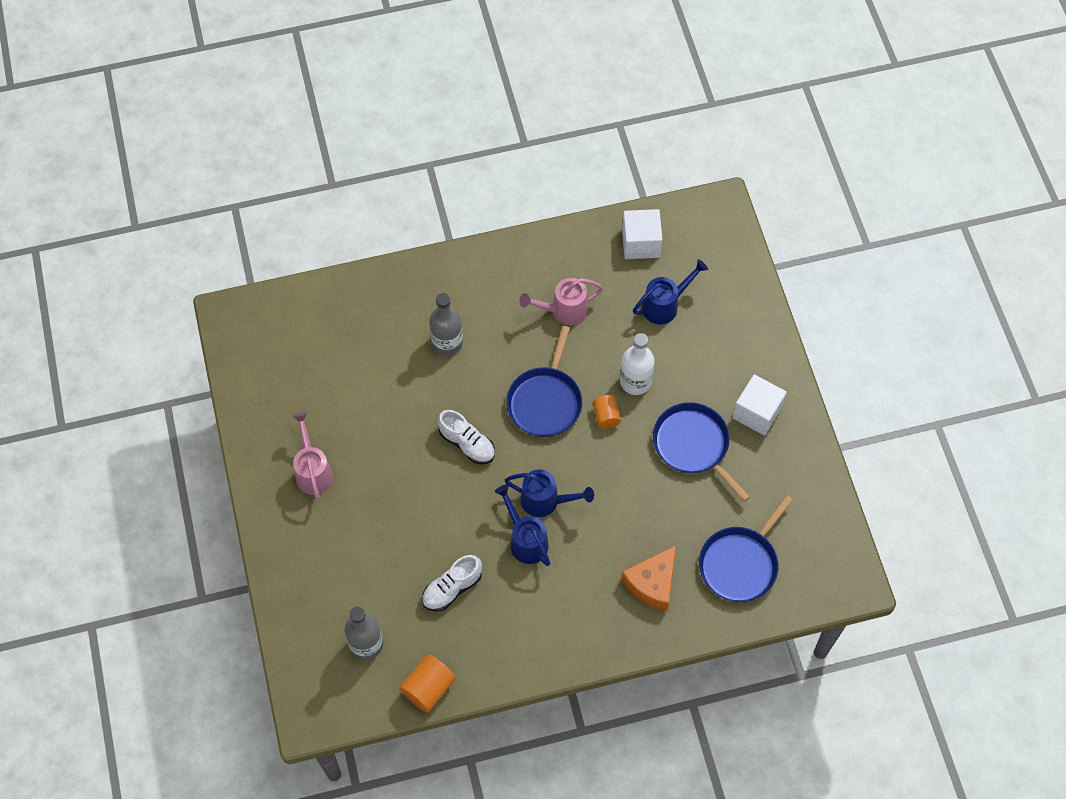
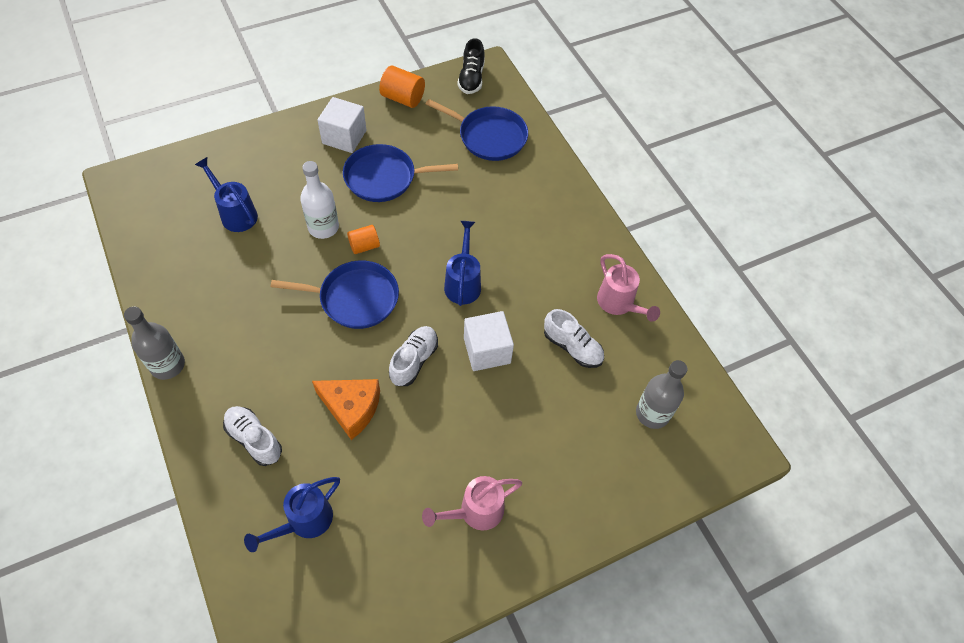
camera: 105 degrees left, 5 degrees down
(418, 310) = (254, 439): none -> white shoe
(428, 688) = (675, 350): orange cylinder -> orange cylinder (403, 98)
(447, 343) = (294, 401): grey bottle -> grey bottle (167, 365)
(525, 540) = (507, 293): blue watering can -> blue watering can (304, 521)
(564, 310) = (246, 297): pink watering can -> pink watering can (618, 304)
(640, 243) = (162, 241): white cube -> white cube (487, 350)
(652, 583) = (523, 193): orange cheese -> orange cheese (351, 408)
(693, 445) = (384, 177): blue pan -> blue pan turned 45 degrees clockwise
(837, 561) = (471, 78): none -> black shoe

